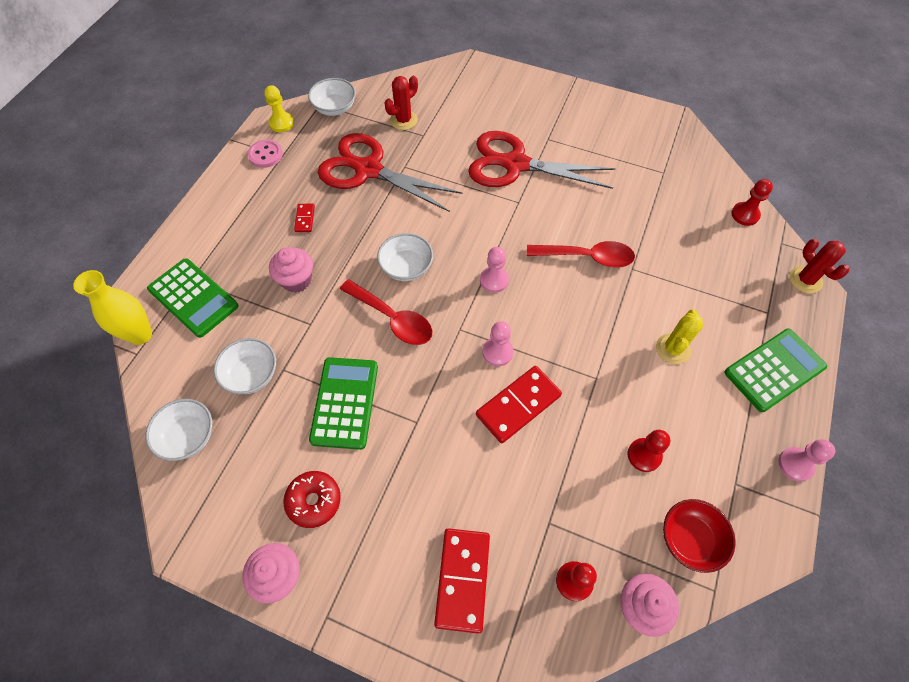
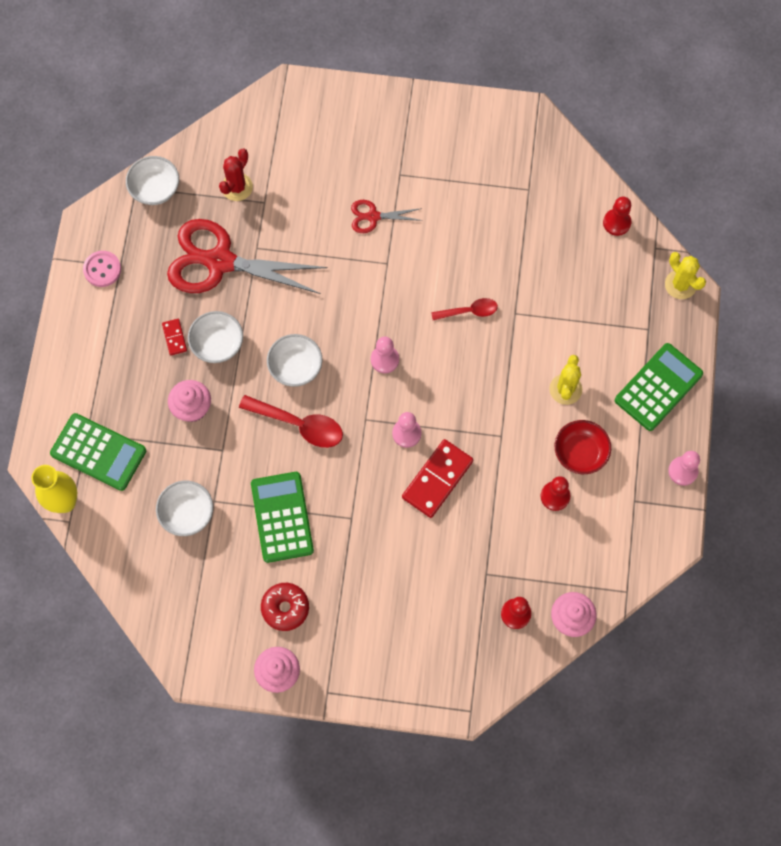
camera: 15 degrees left, 10 degrees up
(188, 436) = (154, 583): white bowl -> white bowl (217, 344)
(282, 123) = (103, 223): yellow pawn -> none
(463, 579) = (427, 636): red domino -> none
(515, 164) = (373, 216): red scissors -> red scissors, size x0.46
(587, 257) = (469, 311): red spoon -> red spoon, size x0.62
(689, 539) = (602, 556): red bowl -> red bowl (580, 452)
(805, 280) = (680, 284): red cactus -> yellow cactus

